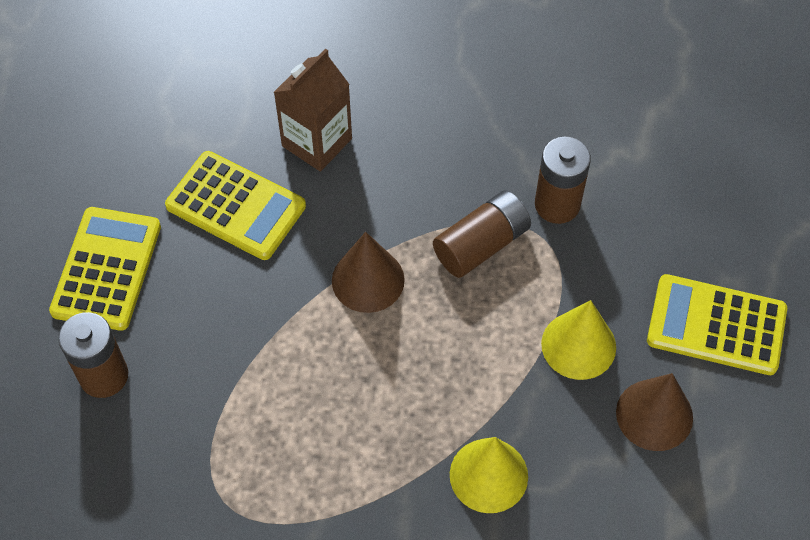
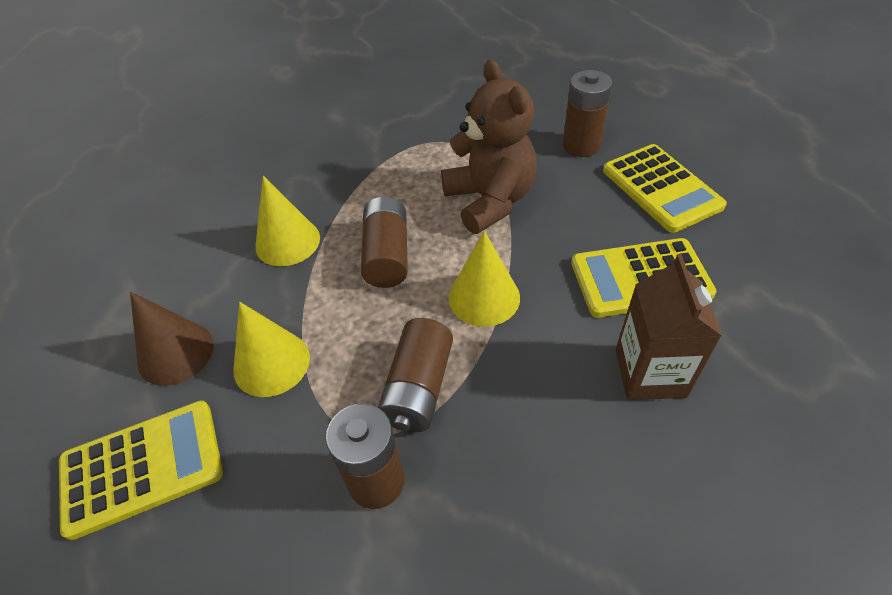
camera: 145 degrees right, 10 degrees down
(262, 376) = (490, 201): none -> brown teddy bear
(368, 280) = (484, 297): brown cone -> yellow cone
(409, 384) = (387, 255): none -> brown battery

